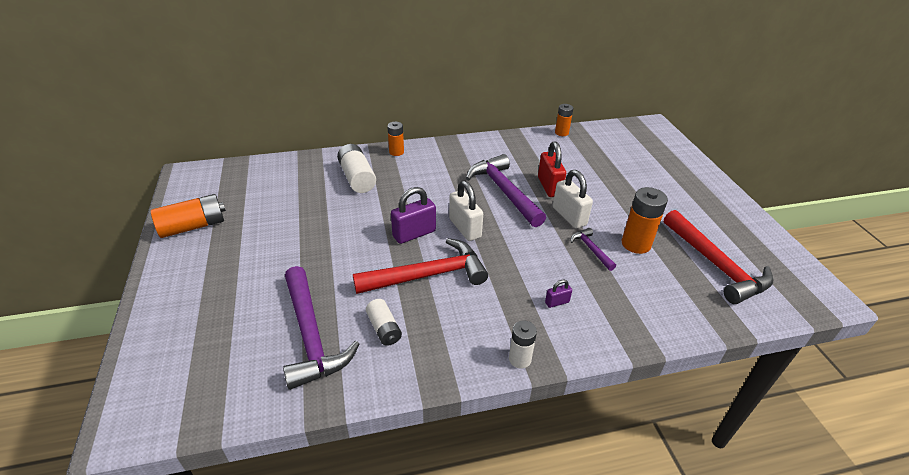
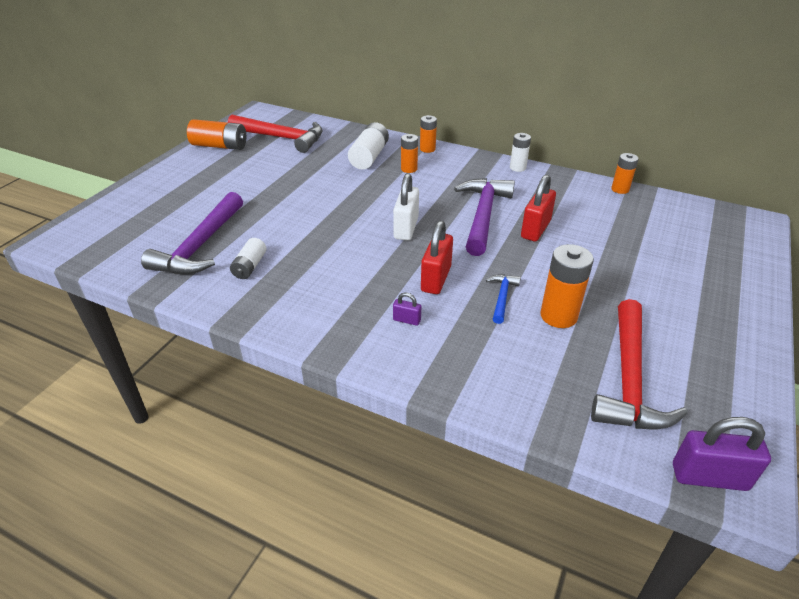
camera: 40 degrees right, 0 degrees up
(403, 176) = (409, 169): none -> orange battery
(414, 234) = (359, 214): purple padlock -> purple padlock (709, 477)
(428, 275) = (329, 247): red hammer -> red hammer (282, 138)
(520, 359) = (316, 341): white battery -> white battery (517, 168)
(535, 259) = (436, 279): none -> red padlock
(569, 216) = (519, 261): white padlock -> none
(591, 249) = (502, 297): purple hammer -> blue hammer

